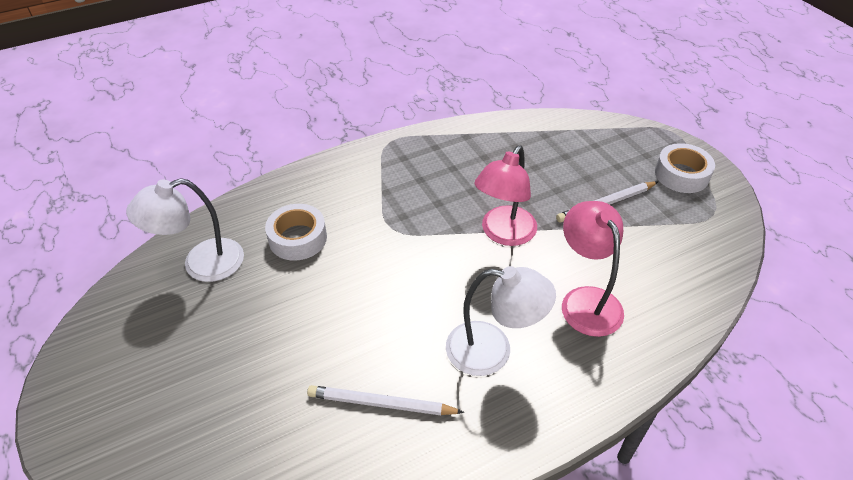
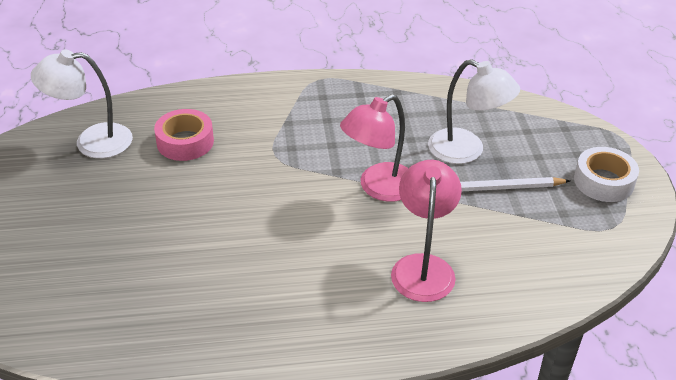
camera: 20 degrees right, 5 degrees down
(298, 238) = (185, 142): white tape -> pink tape
(381, 403) = (181, 294): white pencil -> none
(492, 351) = (305, 282): white lamp -> white lamp (466, 151)

